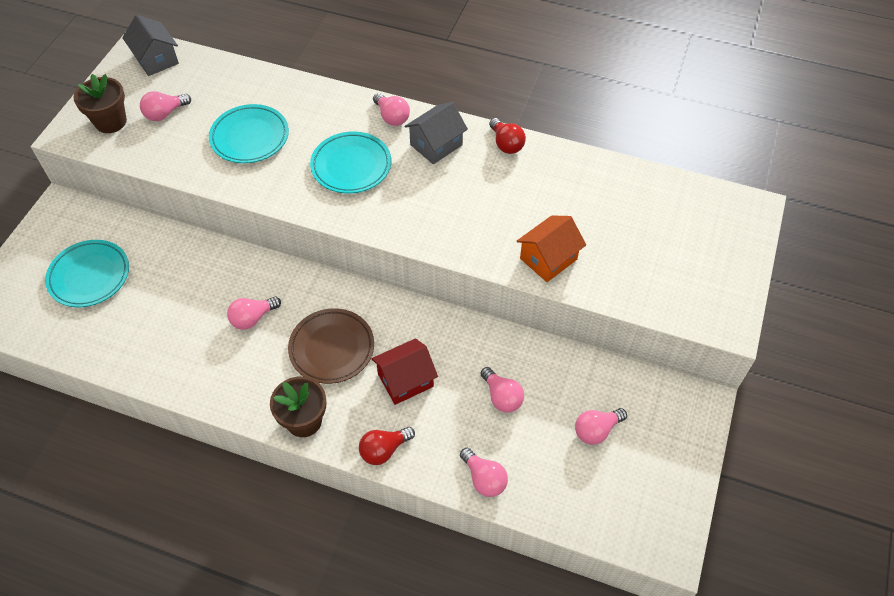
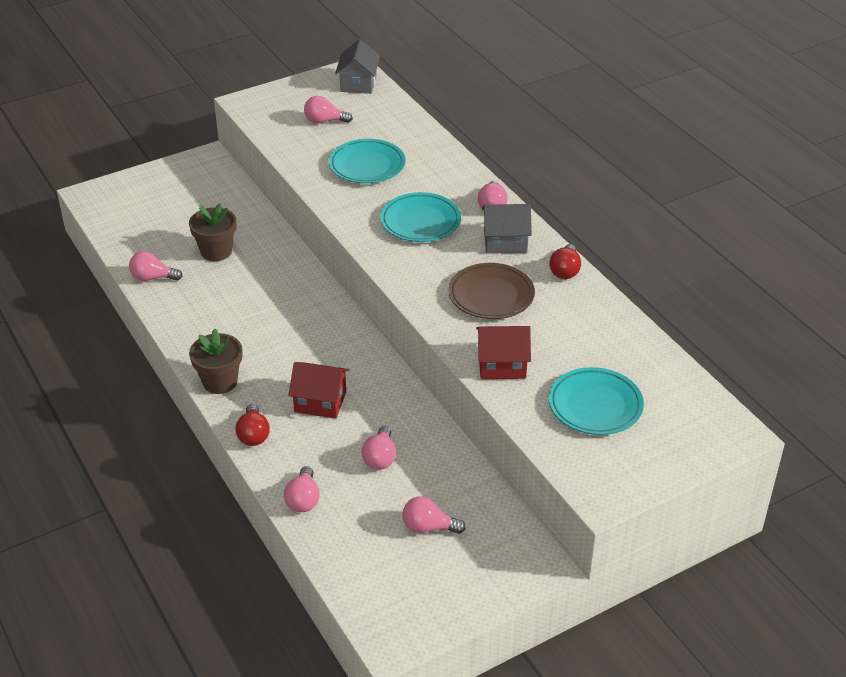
camera: 40 degrees right, 15 degrees down
(89, 276) = (180, 211): turquoise plate -> turquoise plate (595, 405)
(111, 122) = (282, 108): brown flower pot -> brown flower pot (216, 251)
(253, 318) = (257, 298): pink light bulb -> pink light bulb (153, 278)
(332, 348) = (291, 349): brown plate -> brown plate (491, 295)
(384, 450) = (253, 435): red light bulb -> red light bulb turned 105 degrees counterclockwise
(548, 259) = (502, 365): orange house -> red house

